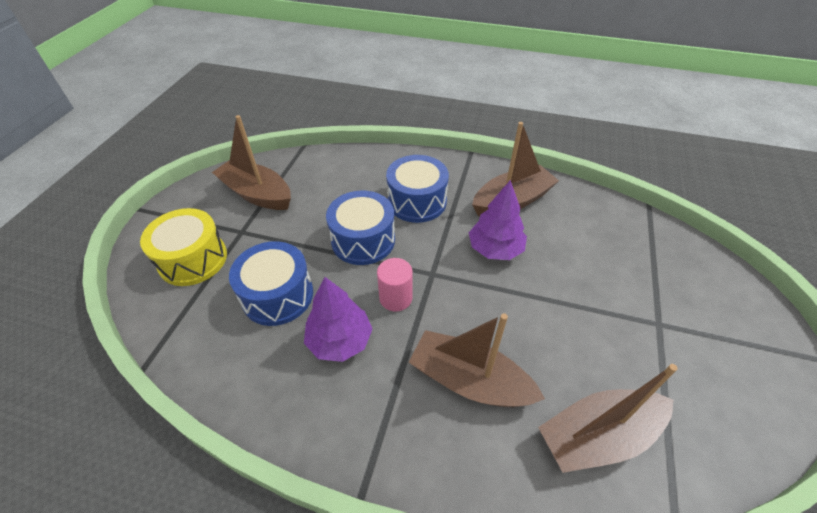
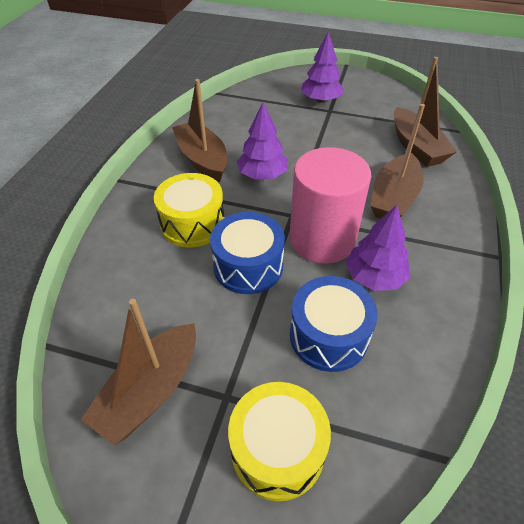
camera: 90 degrees left, 0 degrees up
(395, 298) = (322, 239): pink cylinder -> pink cylinder, size x2.14
(417, 201) = (193, 223): blue drum -> yellow drum
(684, 314) = (321, 100): none -> purple tree

